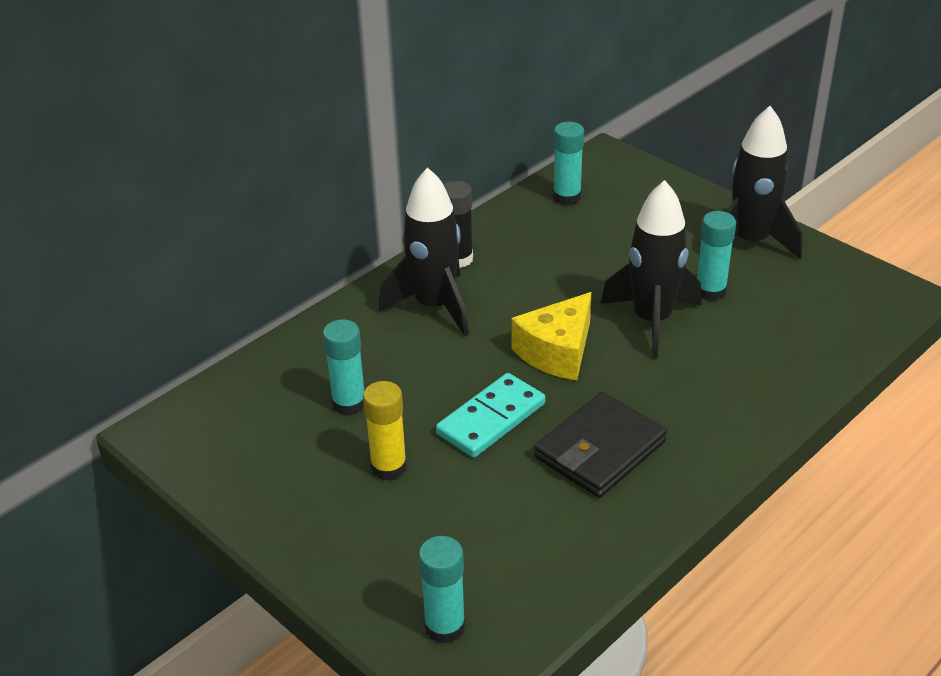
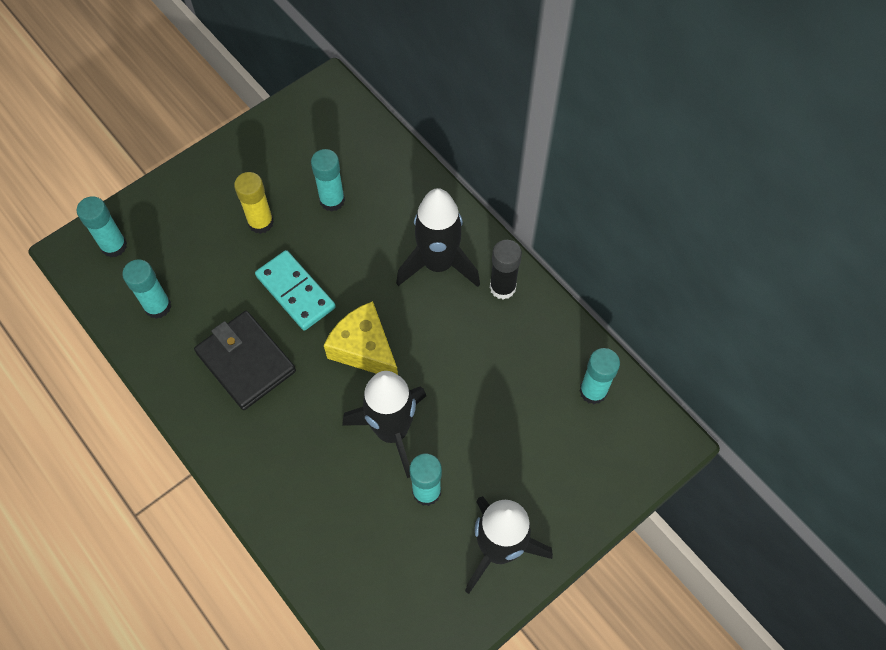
camera: 95 degrees right, 25 degrees up
(538, 553) = (158, 306): none -> turquoise glue stick

